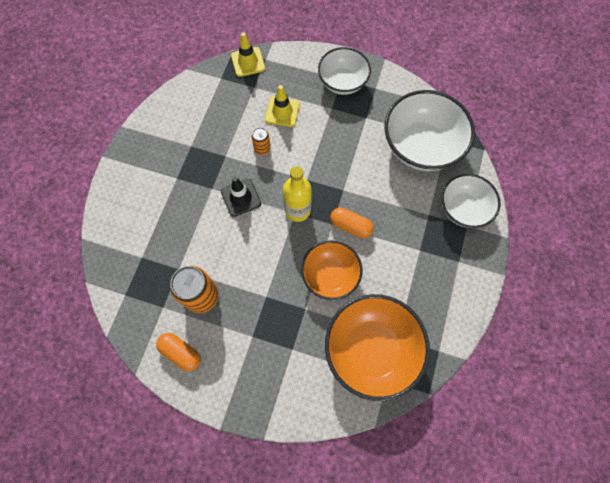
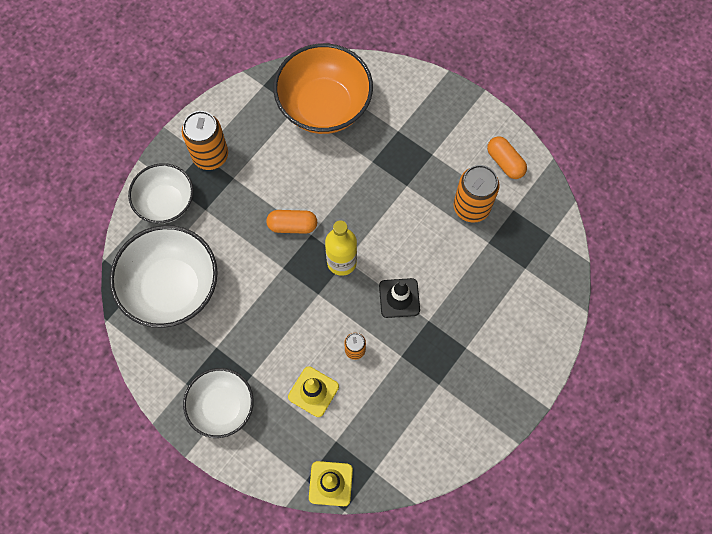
camera: 160 degrees left, 0 degrees up
(330, 275) = (335, 184): orange bowl -> none
(350, 226) = (292, 225): orange capsule -> orange capsule turned 45 degrees counterclockwise
(449, 263) = (210, 155): none -> orange can

